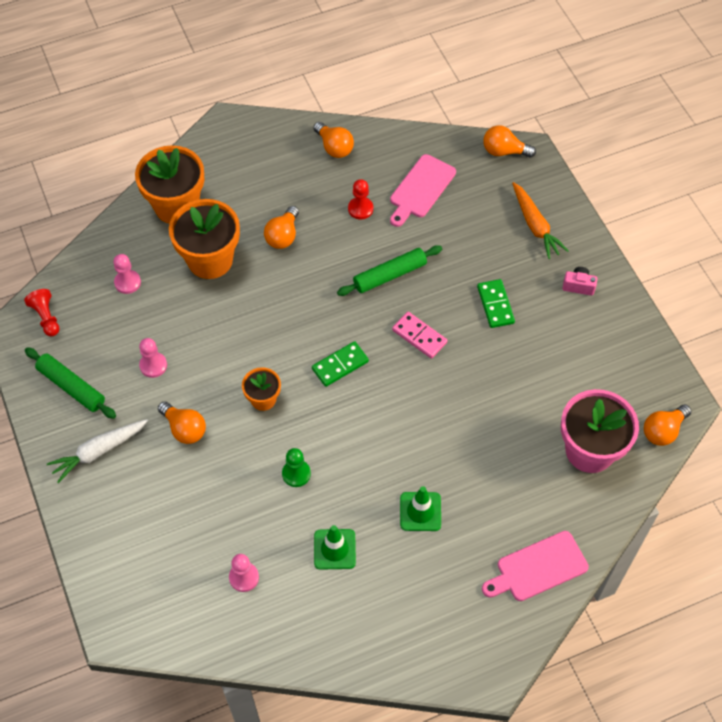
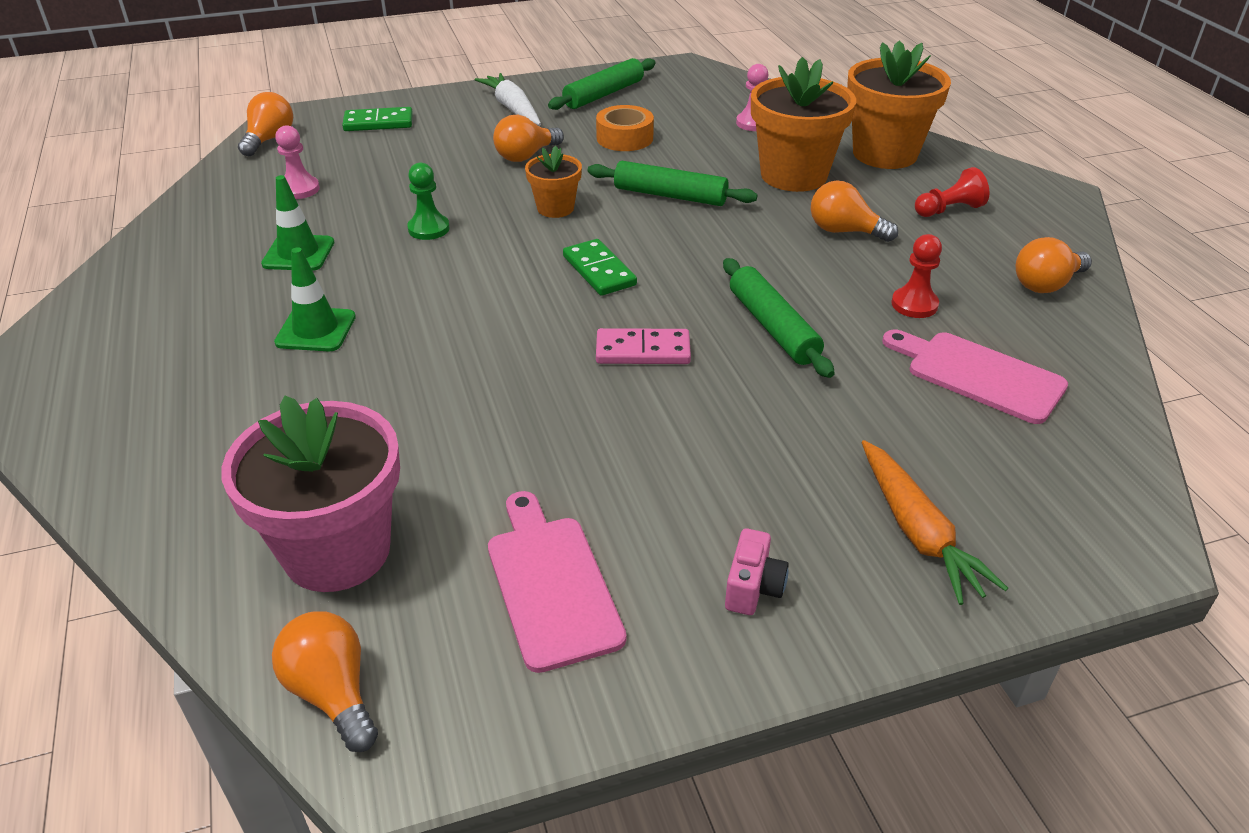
camera: 95 degrees right, 20 degrees down
(46, 317) = (702, 81): red pawn -> red pawn (949, 210)
(153, 365) = (624, 138): pink pawn -> orange tape
(242, 331) = (670, 195): none -> green rolling pin
(419, 336) = (643, 350): pink domino -> pink domino turned 45 degrees clockwise
(495, 305) = (705, 449): green domino -> green domino (378, 123)
(504, 151) = (1124, 502): orange light bulb -> orange light bulb (269, 139)
(535, 226) = (918, 532): orange carrot -> orange carrot turned 90 degrees counterclockwise
(538, 568) = (142, 449): pink cutting board -> pink cutting board (551, 584)

